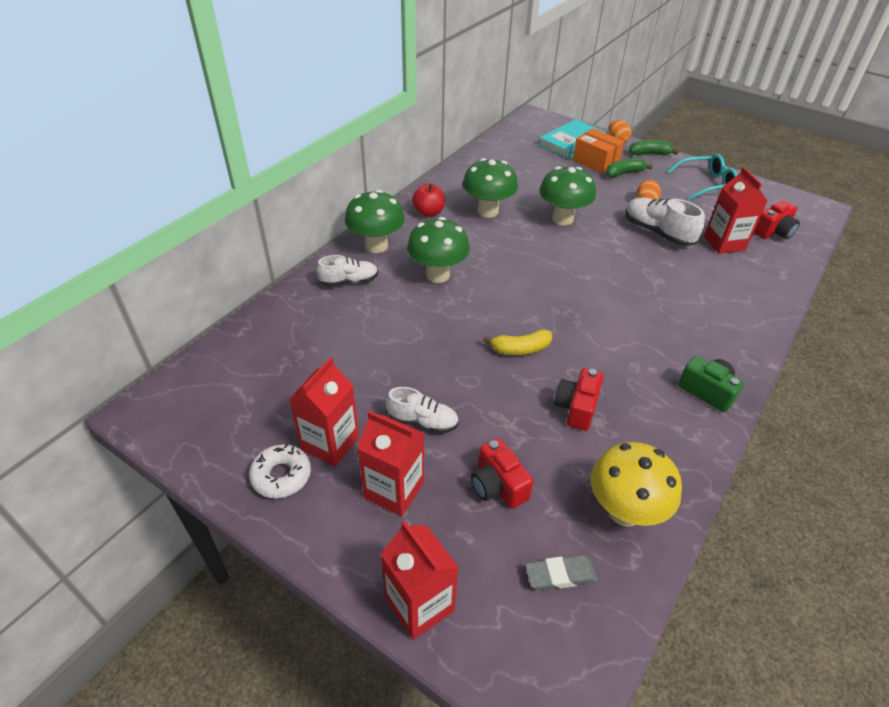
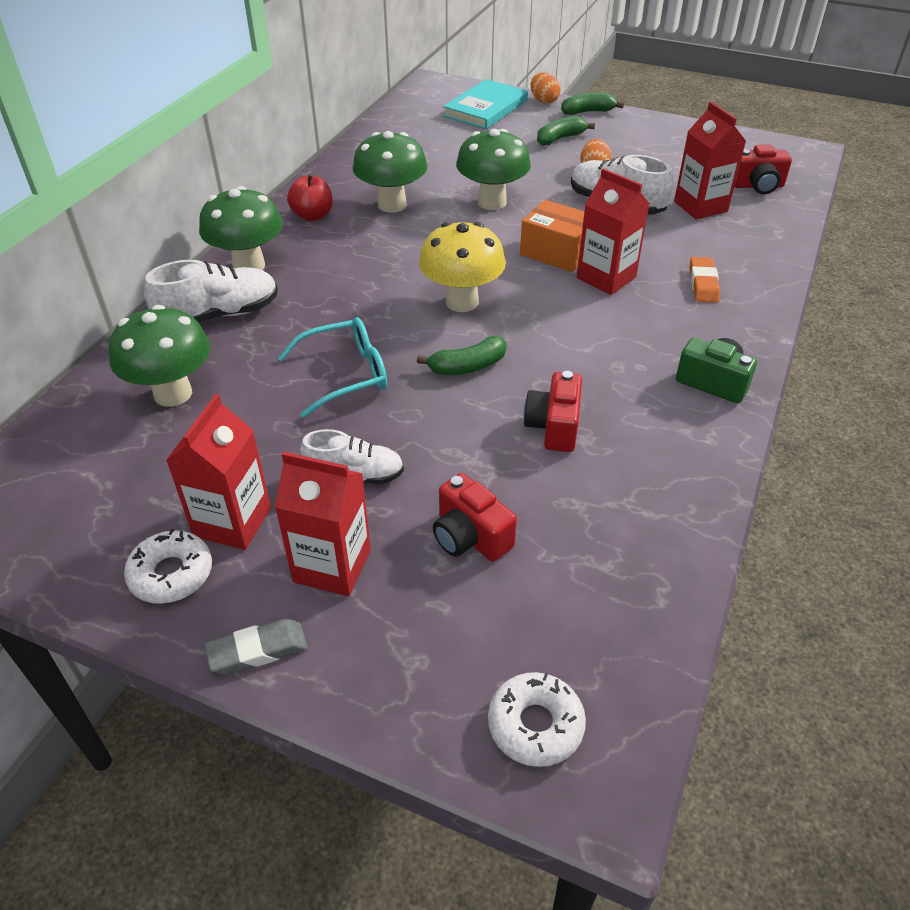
camera: 10 degrees left, 0 degrees up
(349, 281) = (219, 315): white shoe -> white shoe, size x1.51
(419, 604) = (394, 700): red carton -> red carton (606, 277)
(438, 275) = (340, 291): green mushroom -> green mushroom (173, 394)
(519, 645) = (535, 725): none -> white donut
(520, 349) = (468, 366): yellow banana -> green banana
(560, 575) = (571, 630): grey eraser -> grey eraser (258, 650)
(595, 161) = (521, 129): orange box -> orange box (556, 252)
(624, 511) = (638, 540): yellow mushroom -> yellow mushroom (462, 302)
(706, 183) = (665, 139): turquoise glasses -> turquoise glasses (345, 374)
(714, 308) = (703, 284): none -> orange eraser
(773, 232) = (757, 186): red camera -> red camera turned 45 degrees clockwise

